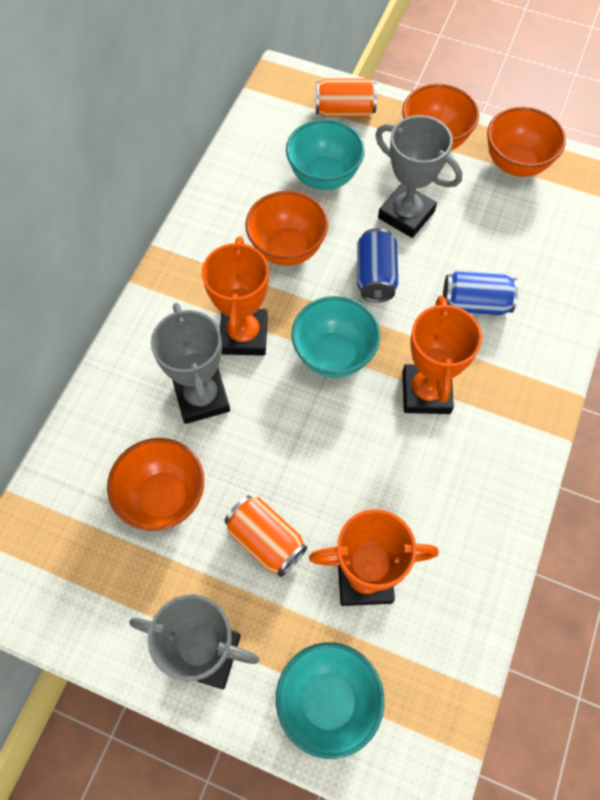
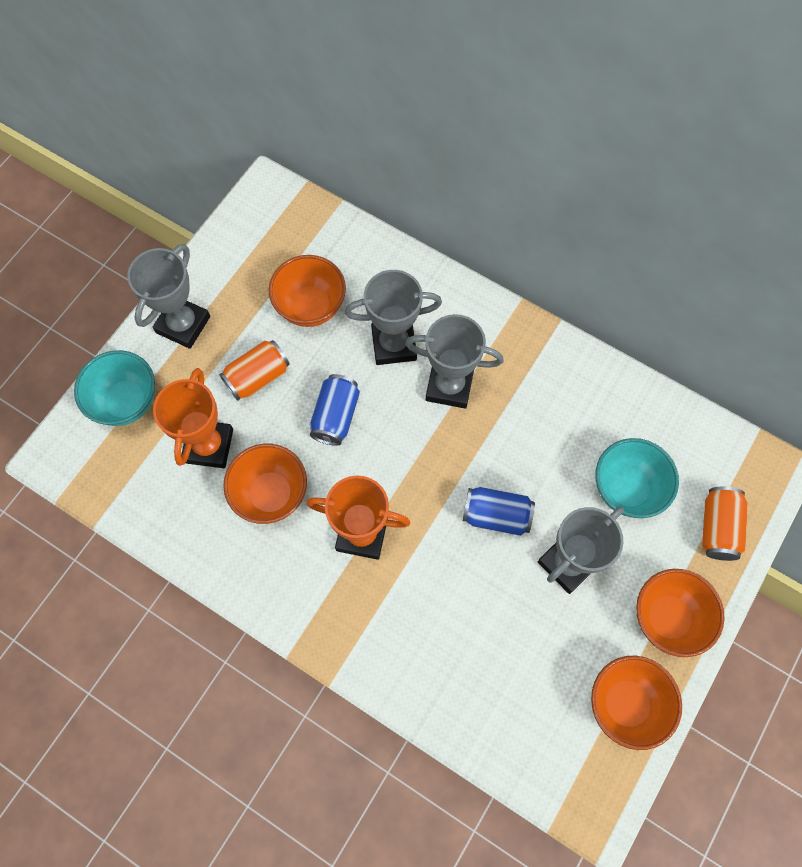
camera: 100 degrees right, 5 degrees up
(244, 335) = (449, 386): orange trophy -> grey trophy
(287, 249) = (539, 438): orange bowl -> orange bowl (271, 494)
(333, 355) = (415, 460): turquoise bowl -> none
(475, 303) = (449, 606): blue can -> blue can (335, 416)

